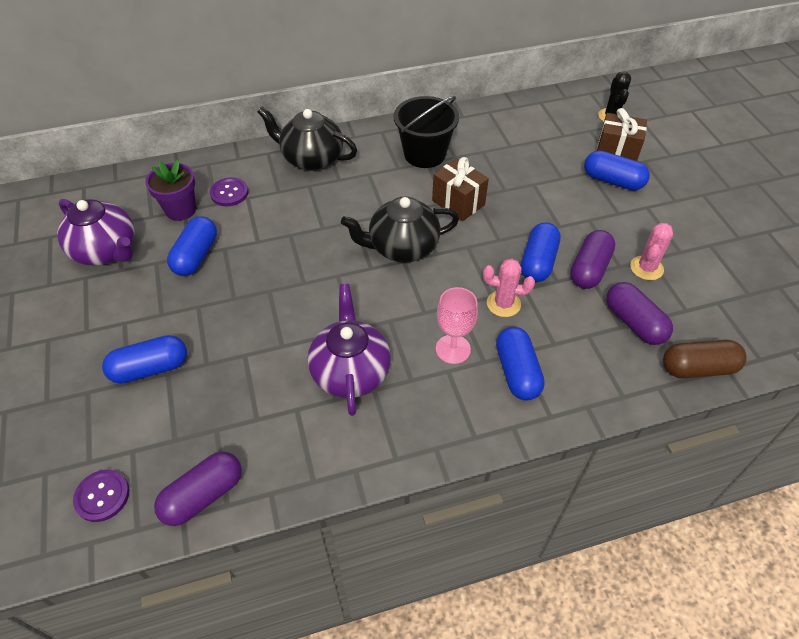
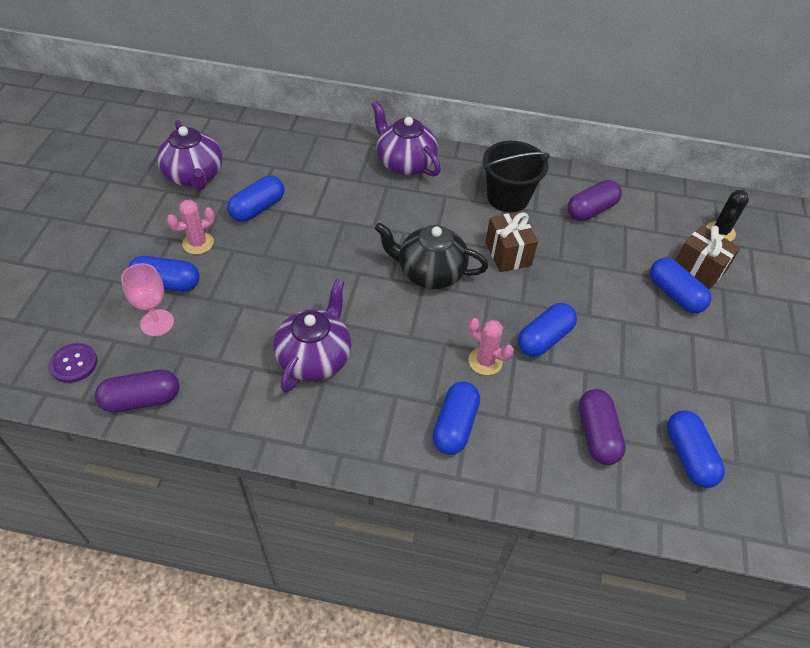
camera: 25 degrees right, 0 degrees up
(180, 210) = (270, 165): purple flower pot -> none
(229, 193) = (317, 166): purple button -> none
(311, 158) = (405, 163): black teapot -> purple teapot
(453, 349) = (412, 379): pink goblet -> pink goblet (157, 323)
(589, 269) = (589, 366): purple capsule -> purple capsule (591, 210)
(646, 268) = (647, 390): pink cactus -> pink cactus (198, 243)
(698, 368) = (629, 505): brown capsule -> none
(712, 306) = (688, 456): none -> blue capsule

